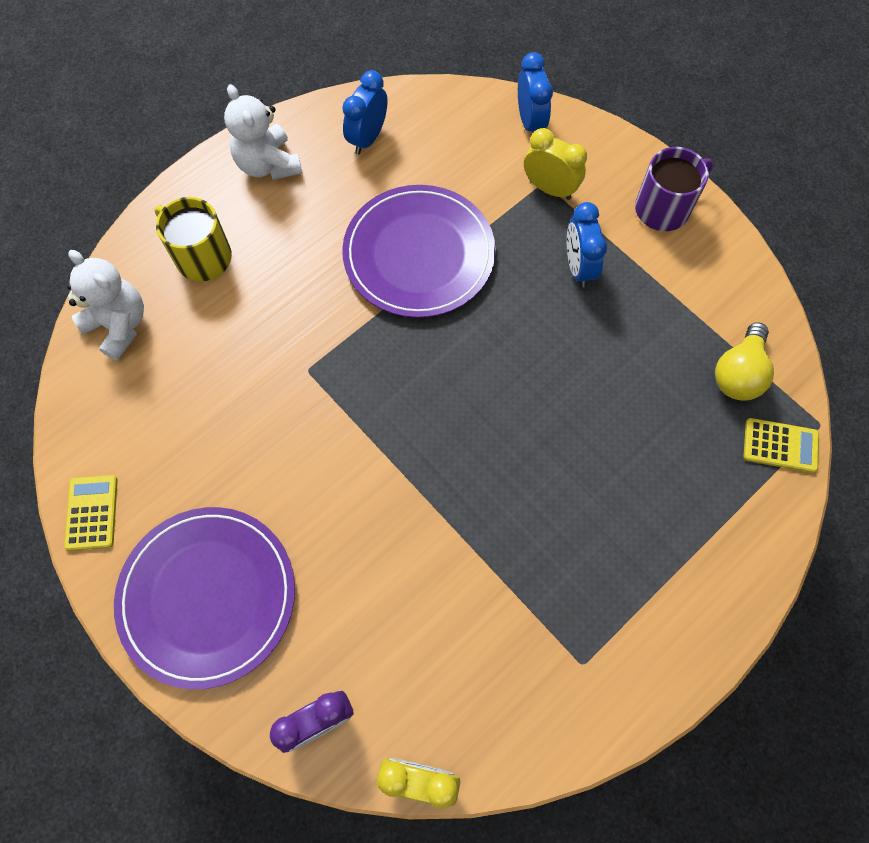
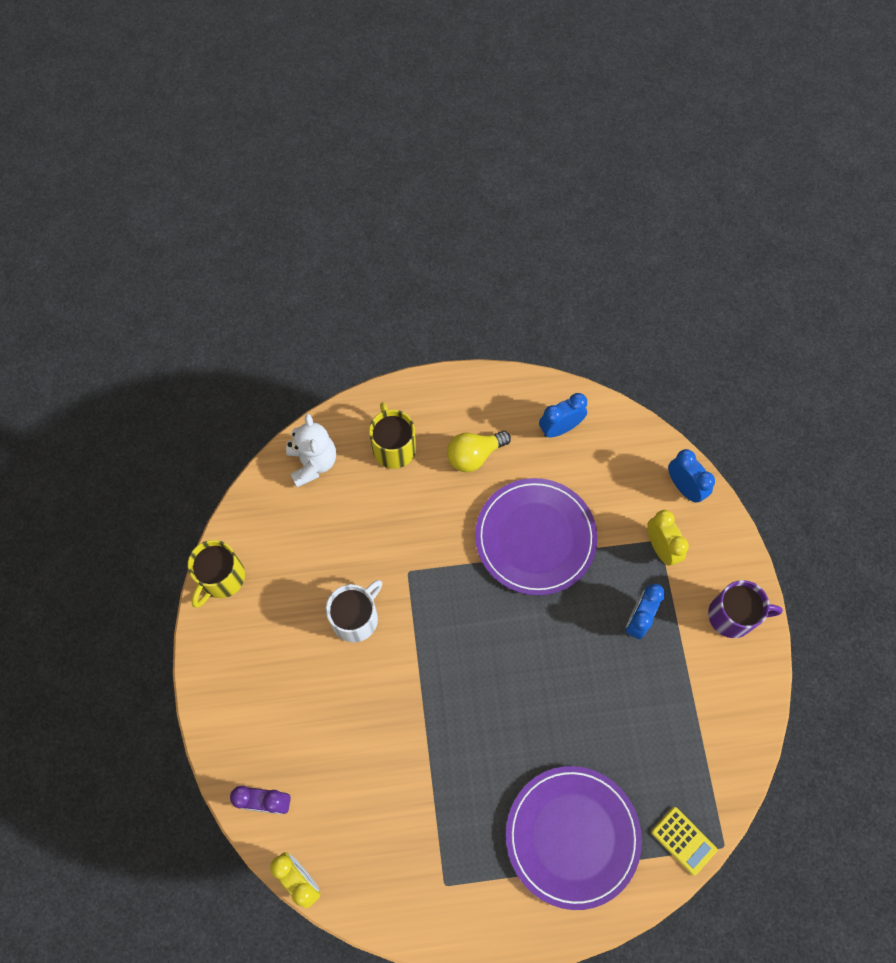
camera: 35 degrees right, 0 degrees up
(92, 513) = (221, 578): yellow calculator -> yellow mug
(207, 596) = (253, 678): purple plate -> purple plate (572, 836)
(268, 165) = (479, 406): white teddy bear -> none
(283, 453) = (356, 618): none -> white mug
(530, 122) = (684, 487): blue clock -> blue clock turned 60 degrees counterclockwise
(738, 373) = (693, 771): yellow light bulb -> yellow light bulb (474, 455)

